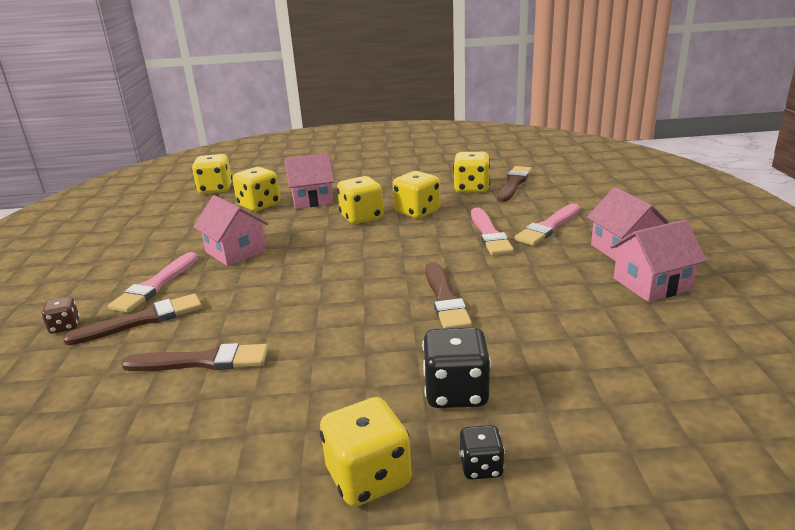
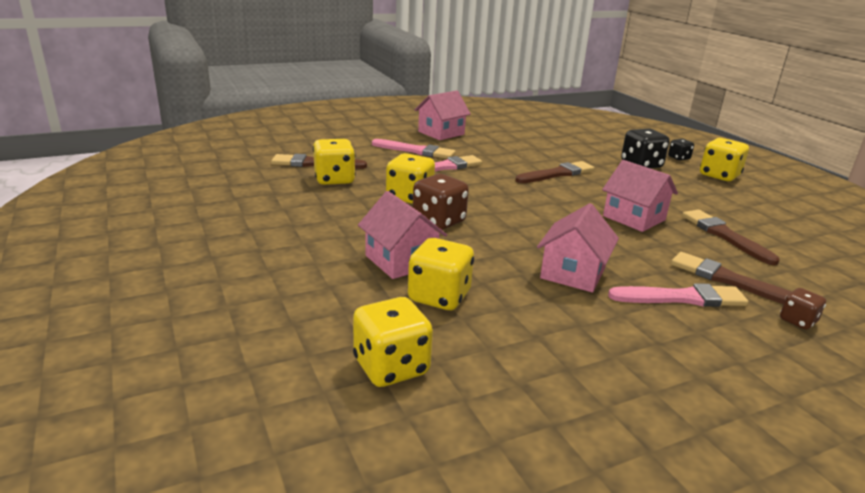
camera: 115 degrees left, 0 degrees up
(361, 217) = (438, 221): yellow dice -> brown dice
(652, 284) = (483, 129): pink house -> pink house (634, 218)

